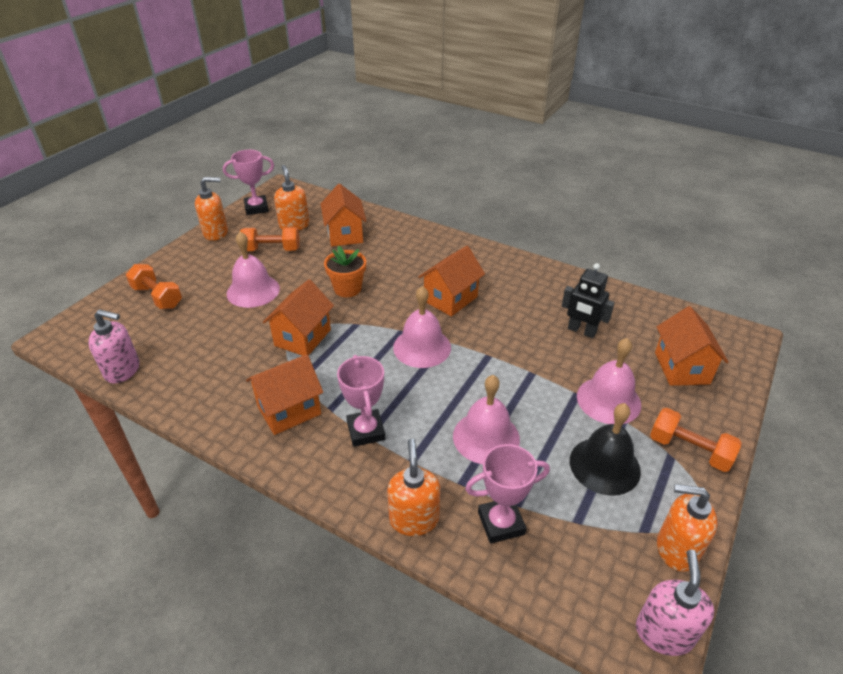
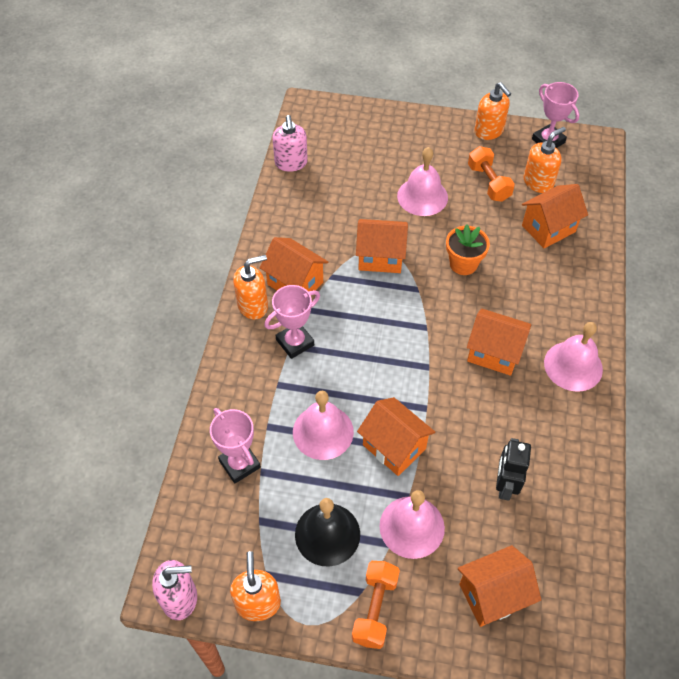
camera: 70 degrees right, 15 degrees up
(157, 297) = (380, 138): orange dumbbell -> none
(414, 519) = (224, 403): orange soap dispenser -> orange soap dispenser (253, 305)
(422, 347) = (411, 350): pink bell -> pink bell (573, 366)
(522, 388) = (394, 447): none -> orange house

